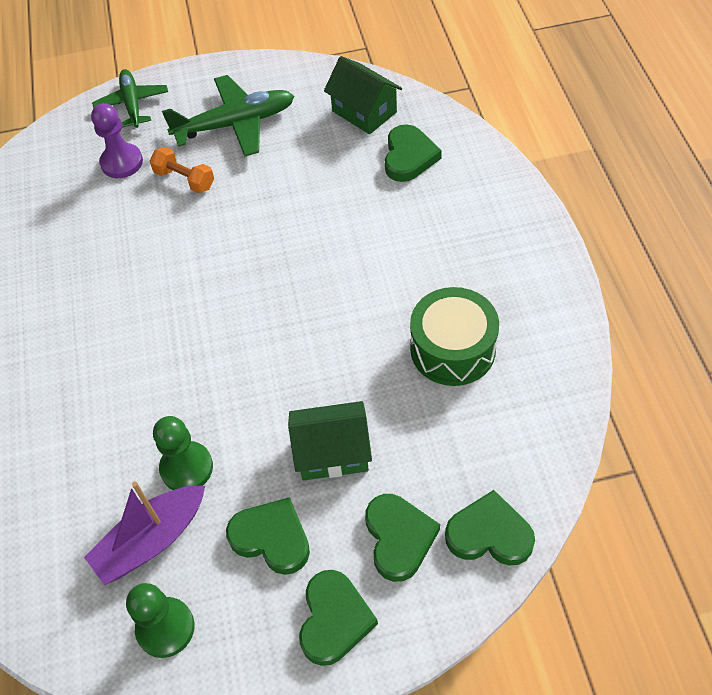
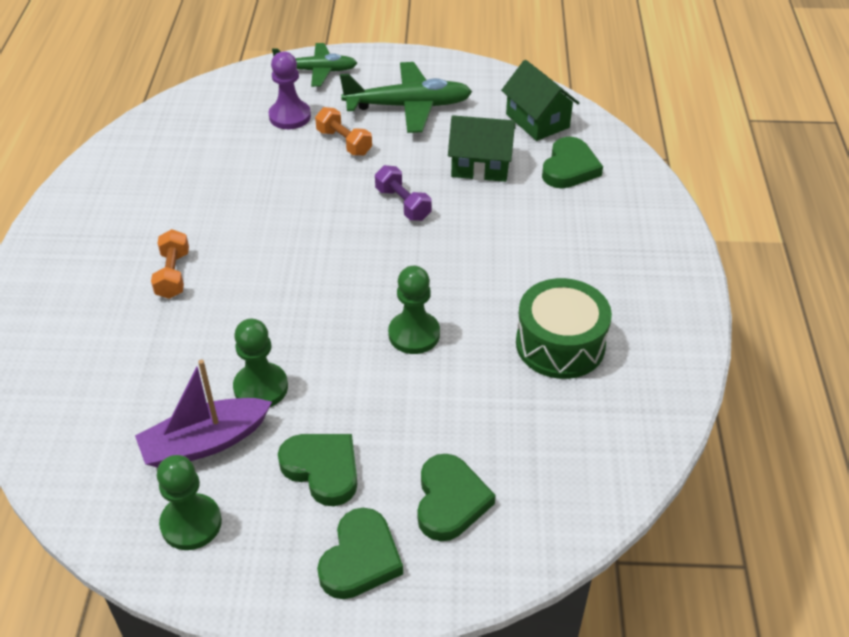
camera: 10 degrees right, 10 degrees down
(62, 368) = (173, 275): none -> orange dumbbell
(132, 104) = (316, 71): green plane -> green plane turned 90 degrees clockwise
(262, 234) = (403, 204): none -> purple dumbbell
(314, 373) = (414, 334): none -> green pawn
(332, 452) = (408, 408): green house -> green house (480, 166)
(489, 534) = (545, 520): green heart -> none

